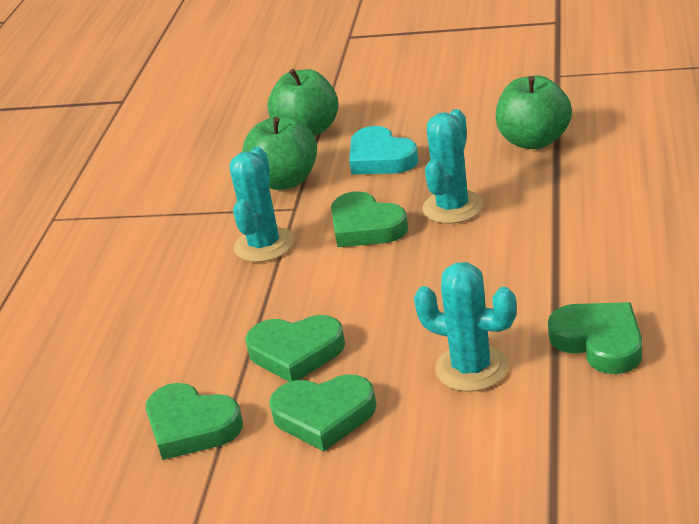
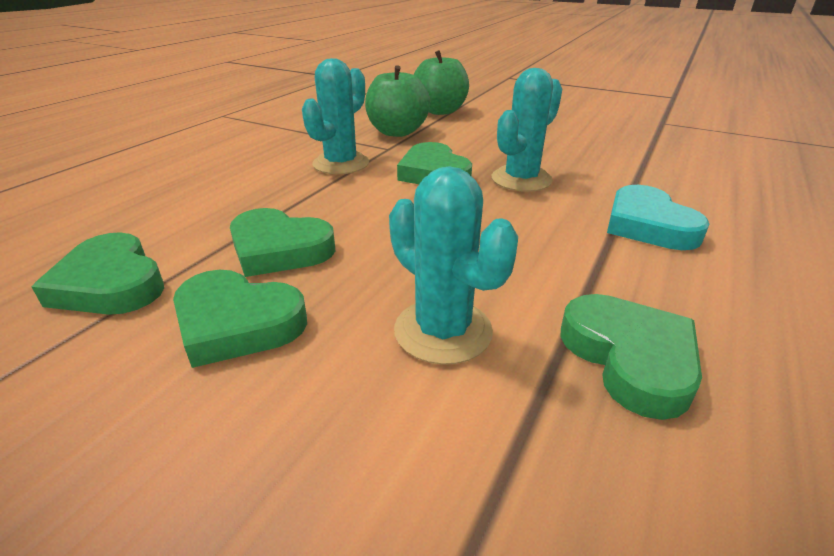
camera: 15 degrees right, 0 degrees up
(380, 158) = (482, 136): turquoise heart -> turquoise heart (648, 225)
(534, 141) = (624, 154): green apple -> none

